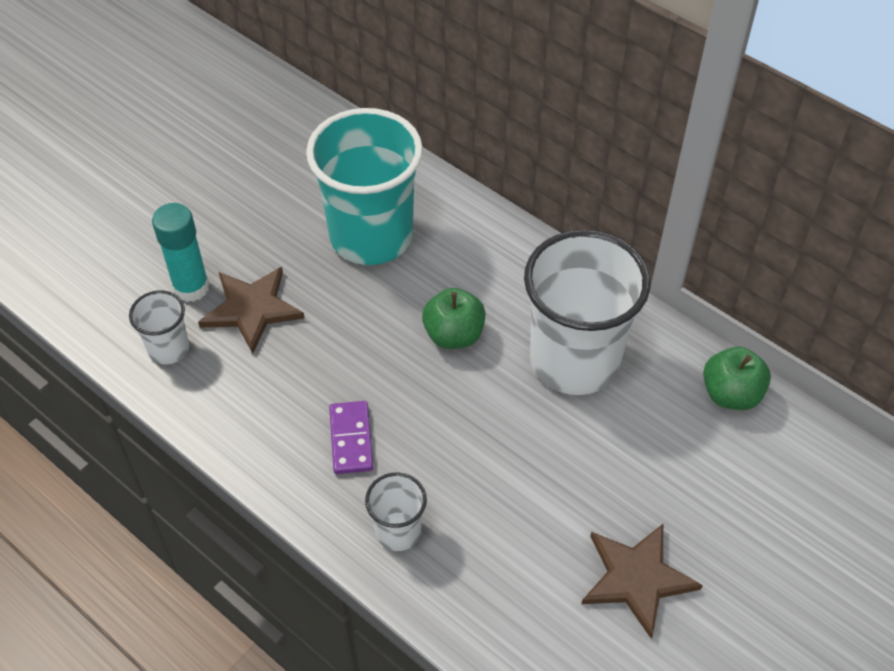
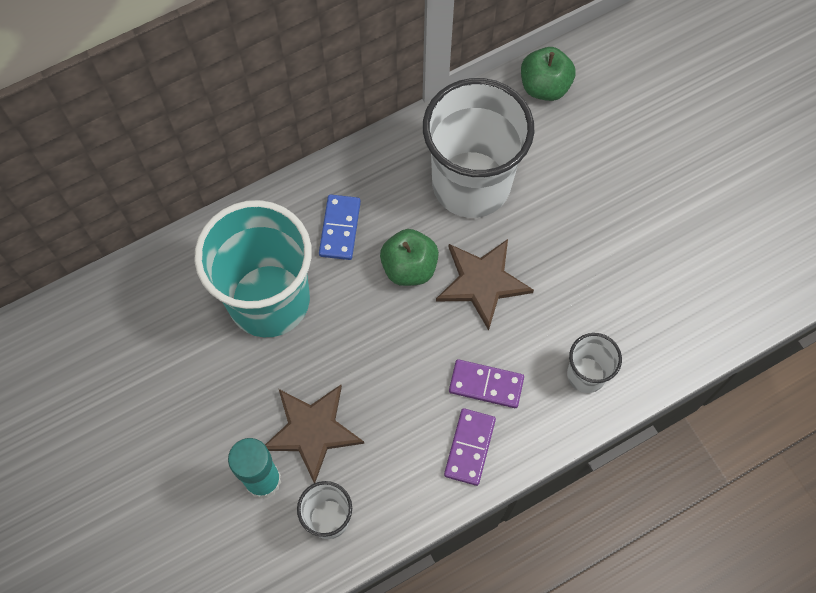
camera: 70 degrees left, 15 degrees up
(277, 444) = (469, 447): none -> purple domino
(470, 266) = (340, 228): none -> blue domino
(637, 578) = (680, 217): brown star -> brown star (482, 282)

